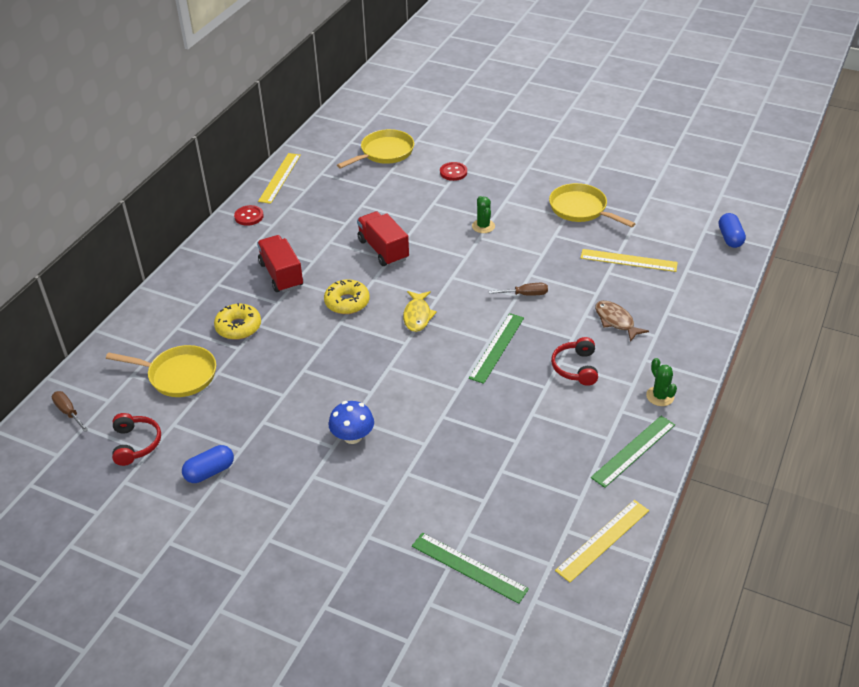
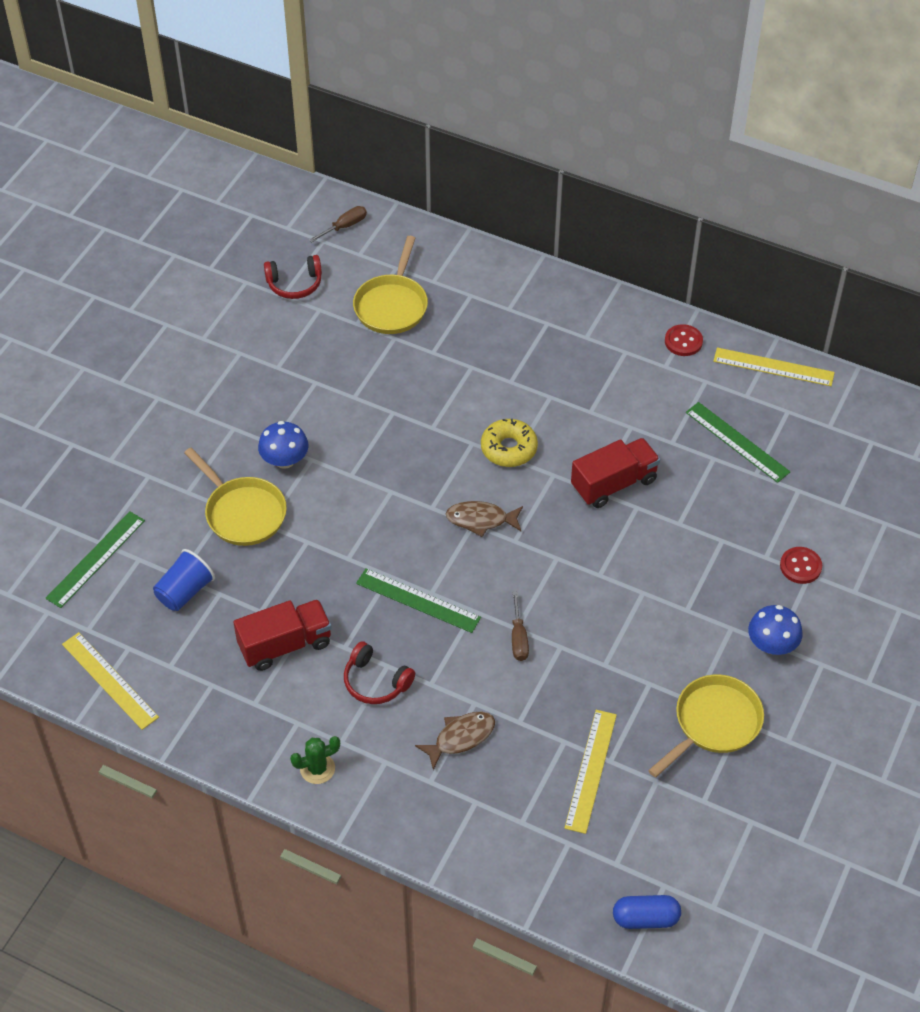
camera: 90 degrees right, 10 degrees up
(210, 472) = (250, 345): blue capsule -> none
(238, 327) = (468, 349): yellow donut -> none
(281, 275) = (563, 382): red truck -> red truck (285, 645)
(384, 153) = (845, 483): yellow pan -> yellow pan (242, 512)
(417, 316) = (480, 520): yellow fish -> brown fish
(483, 226) = (668, 598): green cactus -> none
(501, 494) = (185, 592): none -> blue cup
(516, 185) = (772, 644): none -> blue mushroom
(575, 368) = (375, 682): red headphones -> red headphones turned 150 degrees counterclockwise
(633, 451) = (231, 727): green ruler -> green ruler (737, 442)

